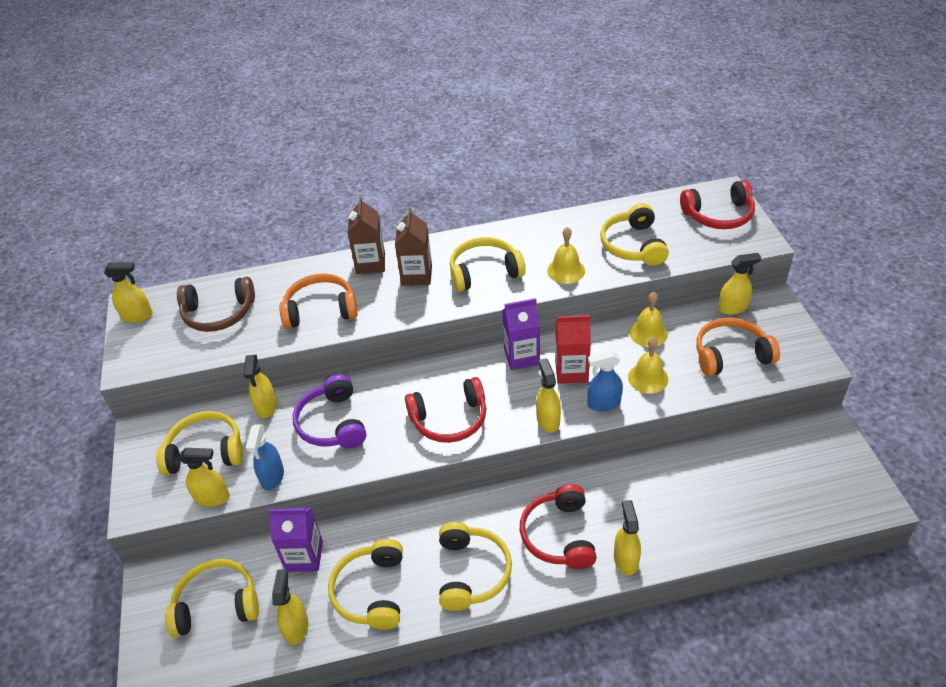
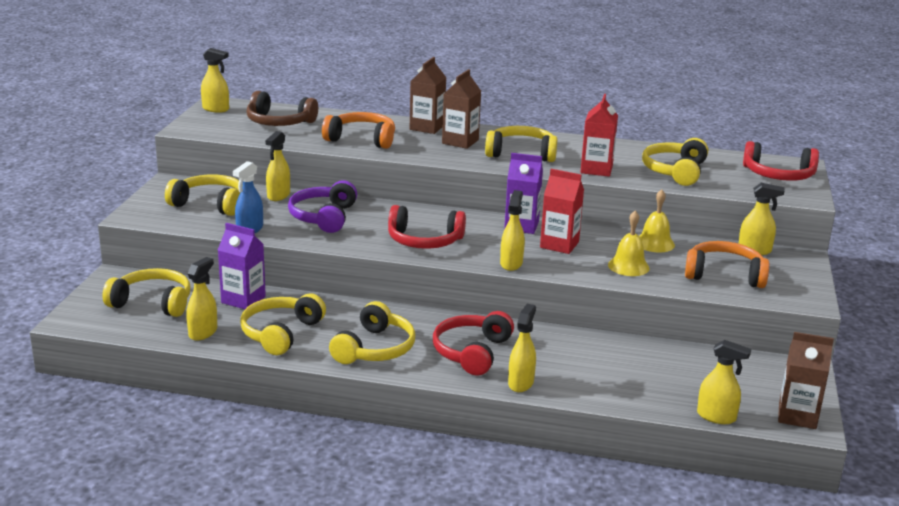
camera: 20 degrees right, 20 degrees down
(212, 498) = (194, 227): yellow spray bottle -> yellow spray bottle (716, 417)
(566, 270) = (596, 169): yellow bell -> red carton
(603, 403) = (571, 268): blue spray bottle -> none
(861, 494) = (797, 416): none -> brown carton

